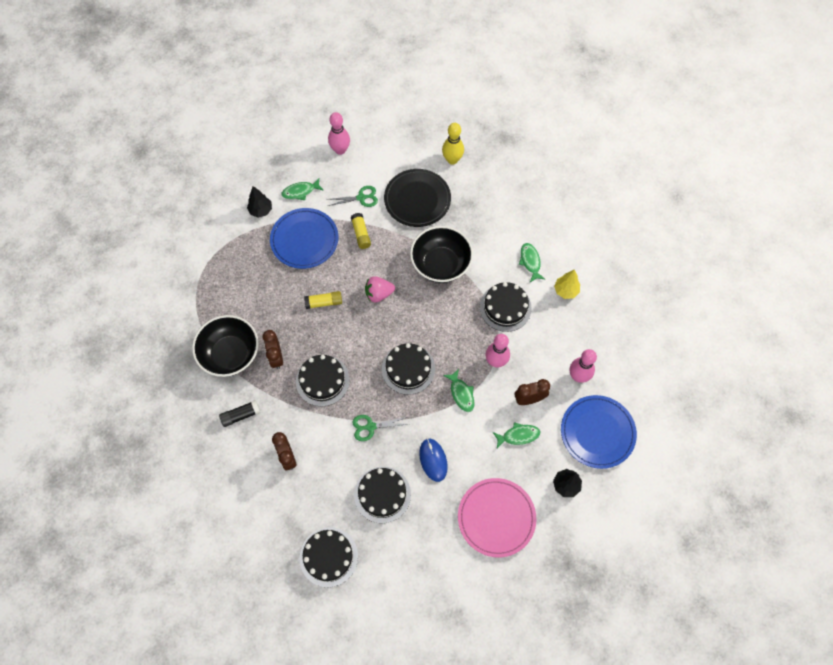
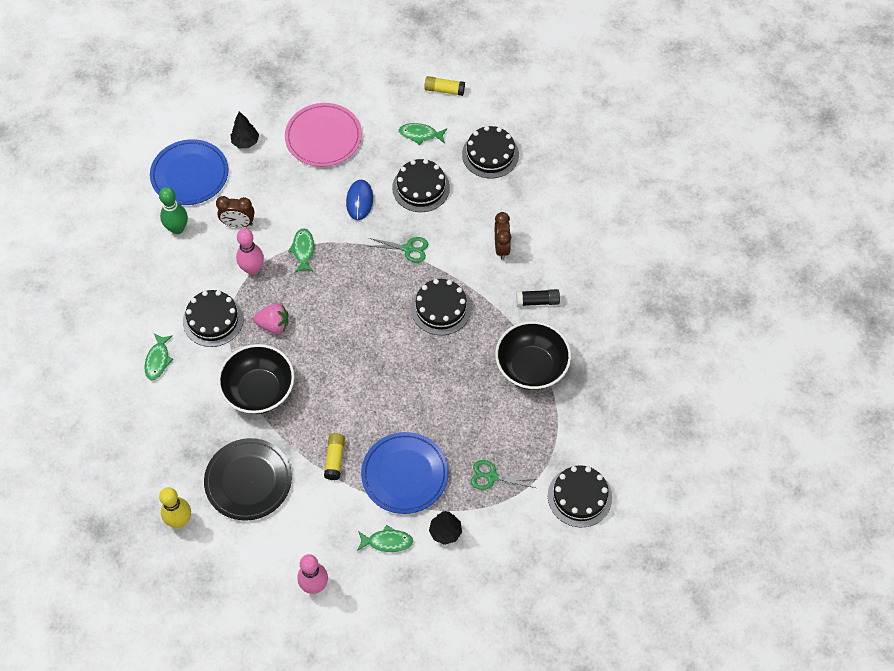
camera: 160 degrees left, 5 degrees down
(276, 357) = (482, 348): brown clock -> none
(324, 302) = (409, 390): yellow glue stick -> yellow glue stick (444, 90)
(361, 198) = (315, 507): green scissors -> green scissors (492, 477)
(379, 294) = (344, 380): pink strawberry -> pink strawberry (273, 325)
(408, 369) = (346, 291): black cake -> black cake (579, 496)
(518, 436) = (267, 195): green fish -> green fish (420, 134)
(566, 291) = (138, 316): yellow tree -> none
(578, 376) = (177, 228): pink bowling pin -> green bowling pin

